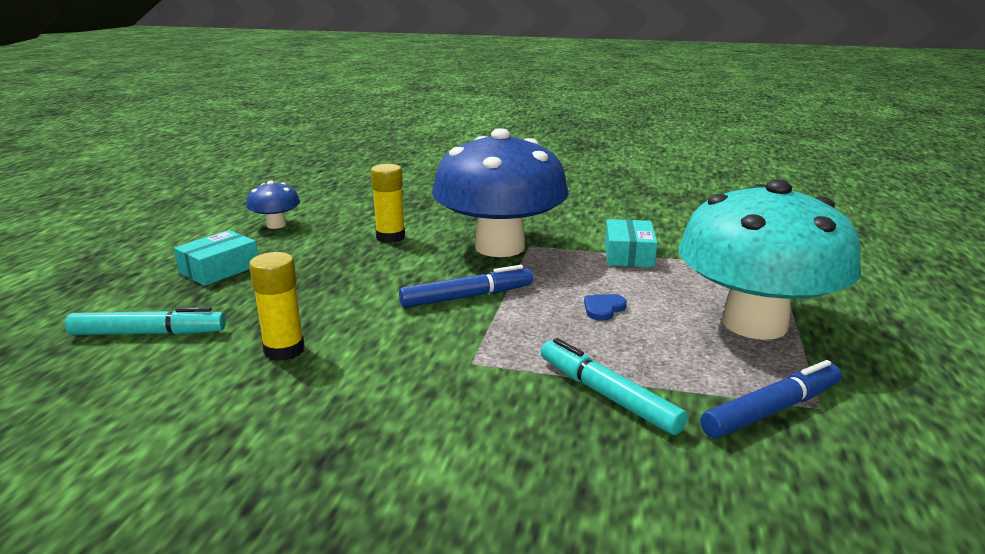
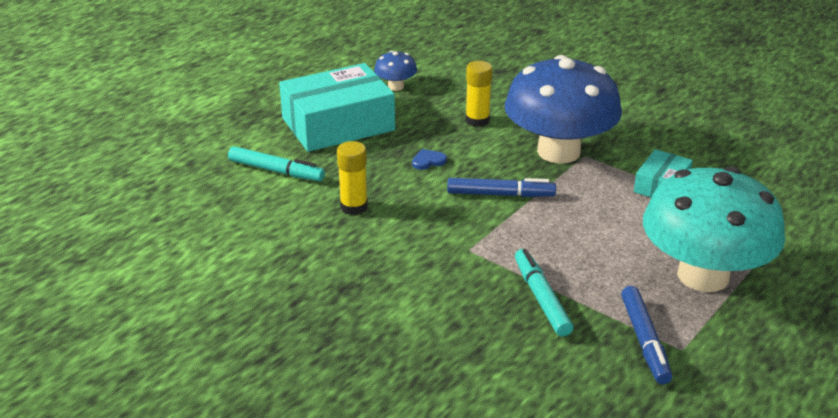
camera: 25 degrees right, 10 degrees up
(219, 269) = (338, 124): turquoise box -> turquoise box, size x1.97
(603, 309) = (595, 231): blue heart -> blue heart (428, 161)
(771, 410) = (644, 341): blue marker -> blue marker turned 90 degrees clockwise

